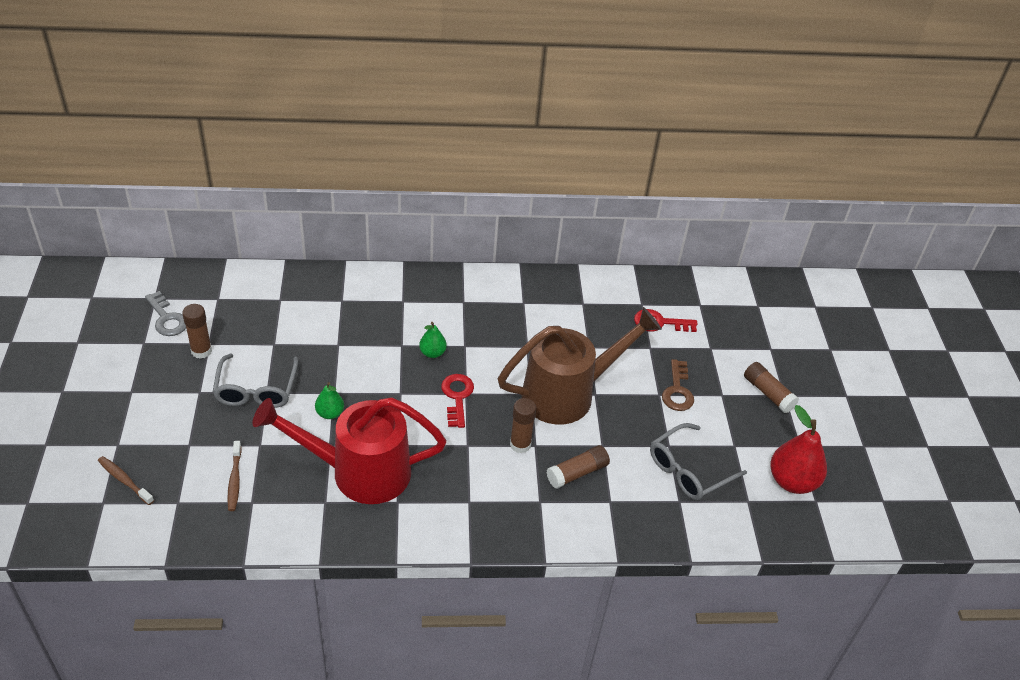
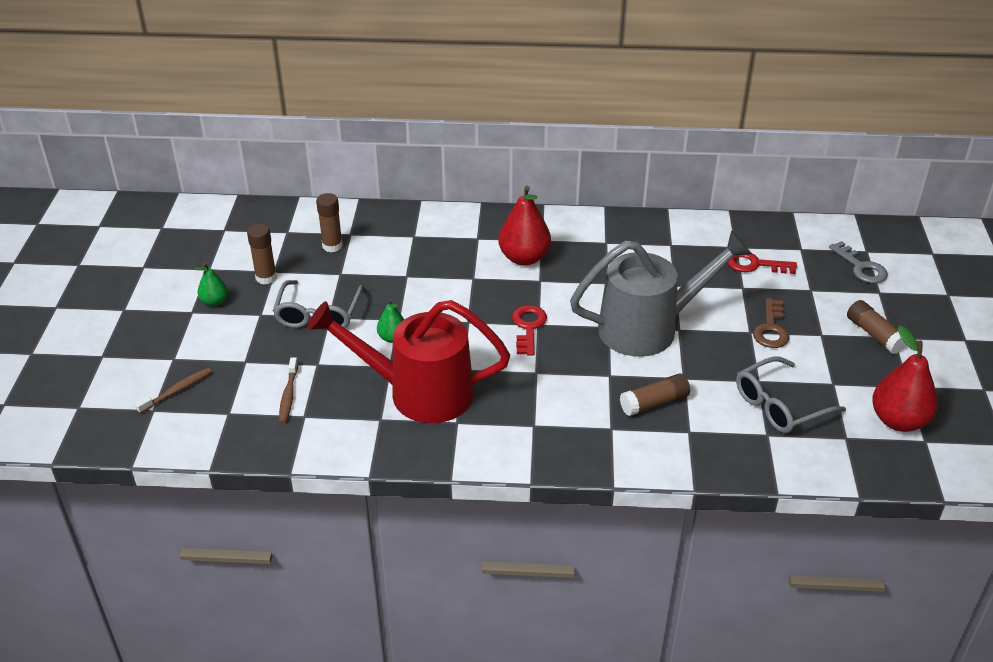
camera: 10 degrees right, 5 degrees down
(124, 480) = (177, 391): brown toothbrush -> brown toothbrush turned 90 degrees clockwise
(167, 318) = (234, 248): grey key -> grey key (861, 267)
(432, 353) = (505, 286): green pear -> green pear (214, 301)
(448, 322) = (524, 258): none -> red pear
(520, 444) = (593, 374): brown glue stick -> brown glue stick (332, 246)
(568, 393) = (649, 328): brown watering can -> grey watering can

